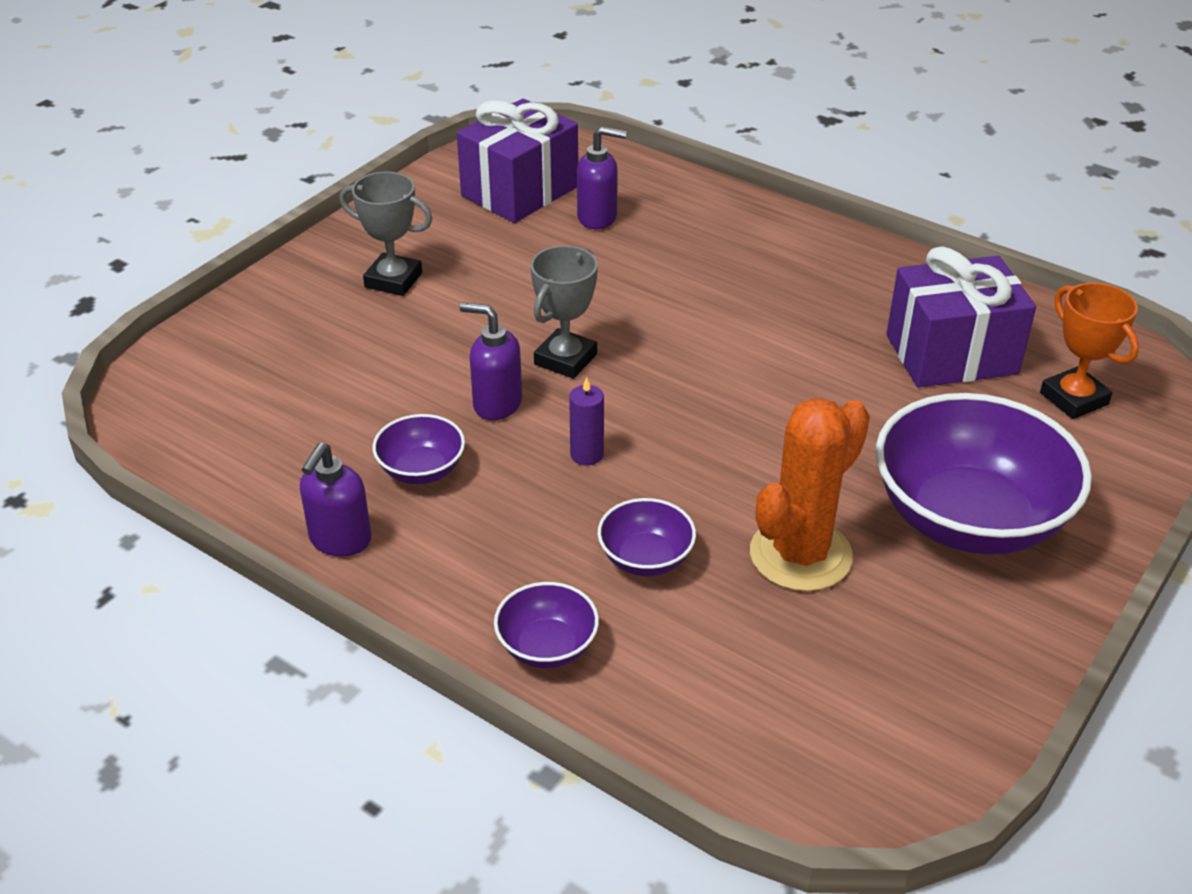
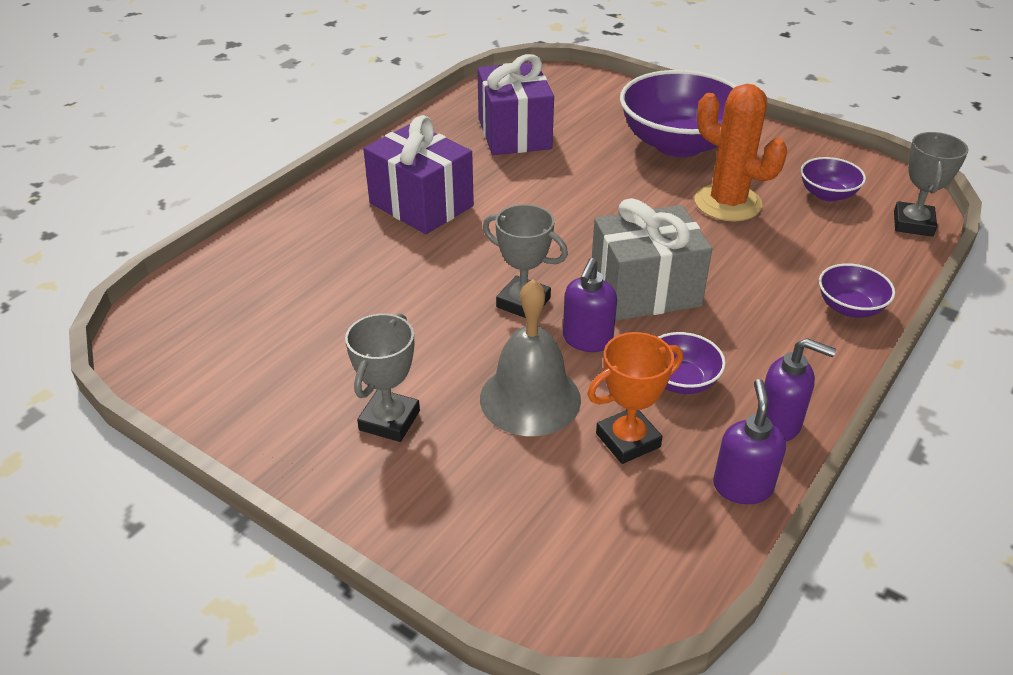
camera: 90 degrees left, 0 degrees up
(409, 362) = (530, 398): none -> grey bell
(519, 191) = (238, 336): purple gift -> purple gift (421, 205)
(587, 454) = (645, 291): purple candle -> grey gift
(598, 217) = (302, 285): purple soap dispenser -> purple soap dispenser (742, 486)
(645, 558) = (750, 264): purple bowl -> purple bowl (827, 194)
(769, 778) = (913, 224): none -> grey trophy
(1073, 399) = (559, 99): orange trophy -> orange trophy (628, 440)

